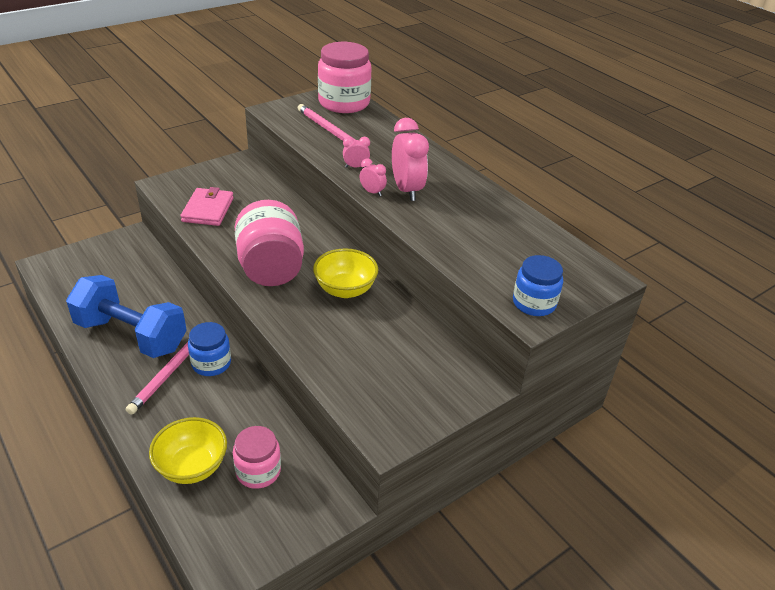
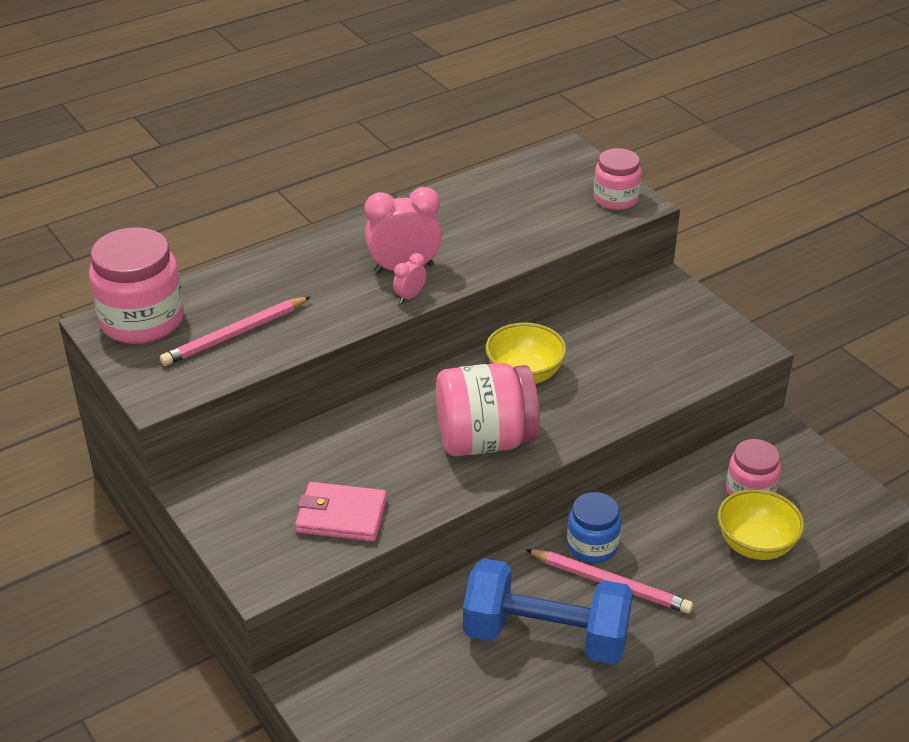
camera: 85 degrees left, 0 degrees up
(131, 335) = (546, 636): blue dumbbell -> blue dumbbell turned 75 degrees clockwise
(355, 167) = (344, 310): pink clock -> none
(534, 303) = (615, 199): blue jar -> pink jar

